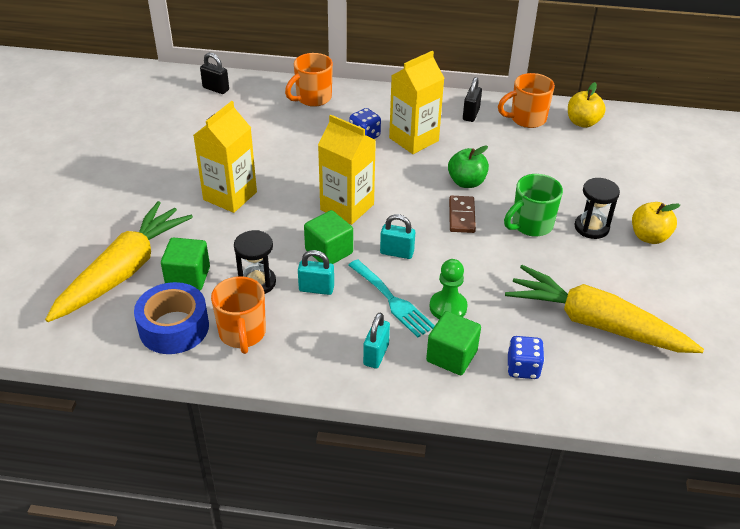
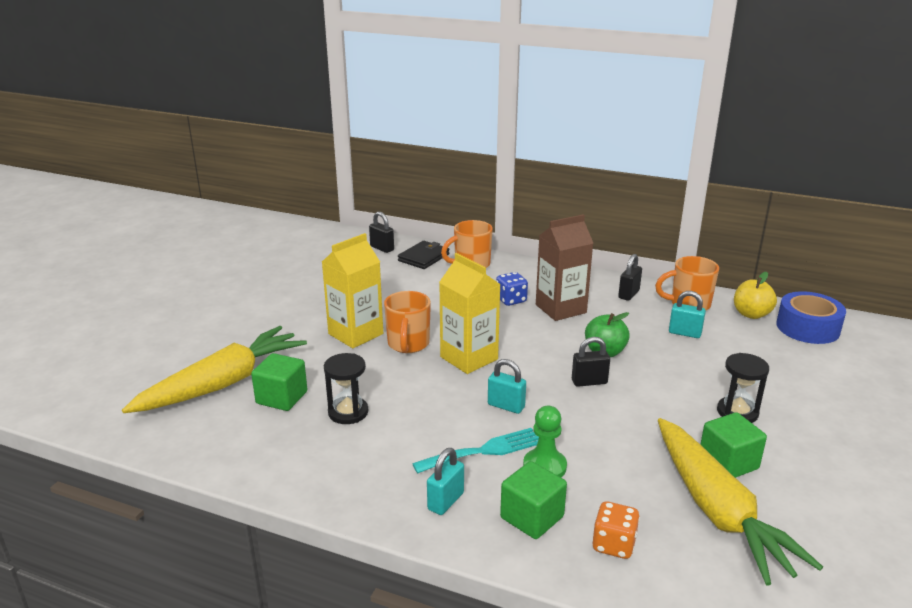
camera: 15 degrees right, 15 degrees down
(174, 327) = (245, 440): blue tape -> blue tape (807, 328)
(242, 334) = (311, 457): orange mug -> orange mug (408, 344)
(262, 95) = (424, 257): none -> black wallet
(316, 289) = (406, 427): turquoise padlock -> turquoise padlock (684, 333)
(329, 251) = (434, 395): green cube -> green cube (728, 463)
(392, 301) = (484, 451): turquoise fork -> turquoise fork turned 90 degrees counterclockwise
(414, 139) = (560, 309): yellow carton -> brown carton
(461, 216) = (589, 382): brown domino -> black padlock
(523, 368) = (614, 544): blue dice -> orange dice
(531, 225) = (665, 400): green mug -> none
(595, 323) = (717, 511): yellow carrot -> yellow carrot turned 150 degrees counterclockwise
(649, 237) = (806, 431): yellow apple -> none

